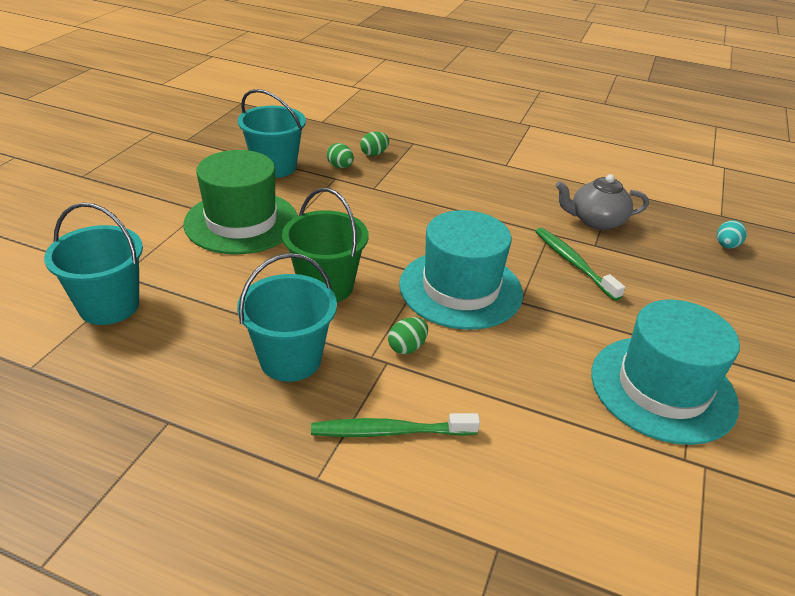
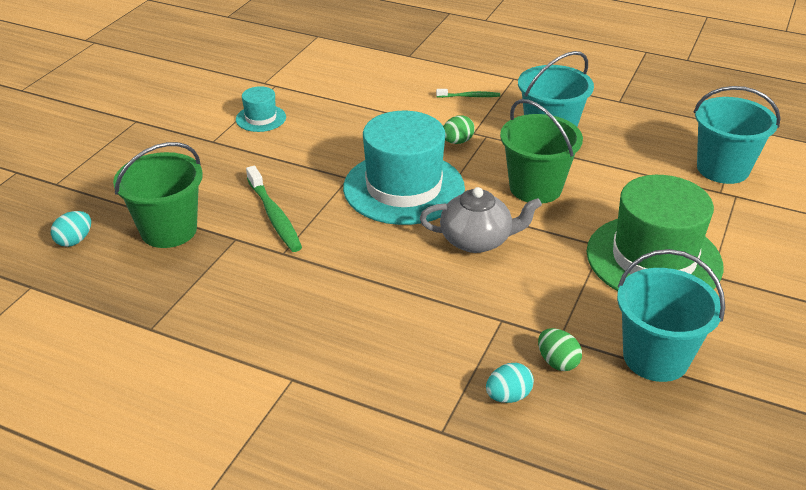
camera: 175 degrees left, 0 degrees up
(374, 154) = (508, 396): green egg -> turquoise egg
(390, 431) = (469, 96): green toothbrush -> green toothbrush, size x0.57
(596, 221) = (212, 272): grey teapot -> grey teapot (477, 240)
(656, 252) = (169, 230): none -> green bucket
(662, 388) = (261, 118): turquoise hat -> turquoise hat, size x0.46

